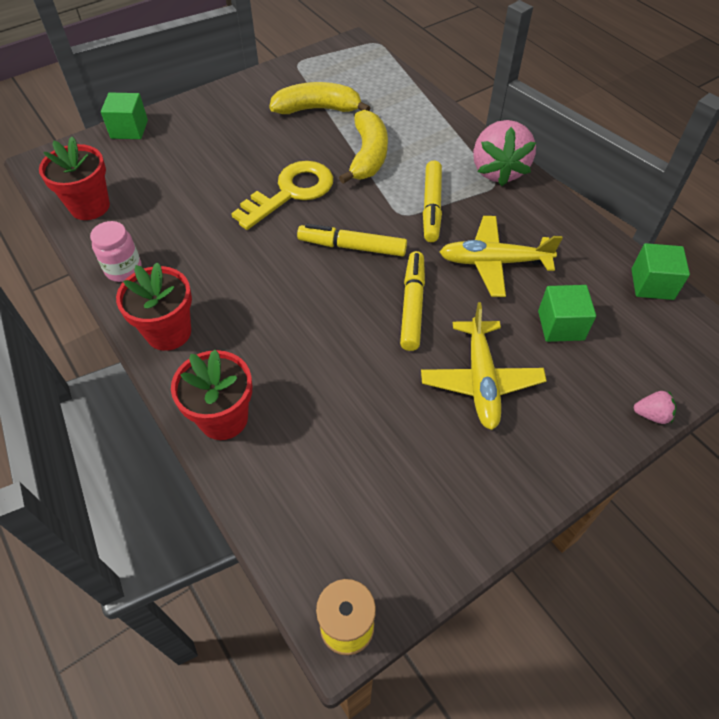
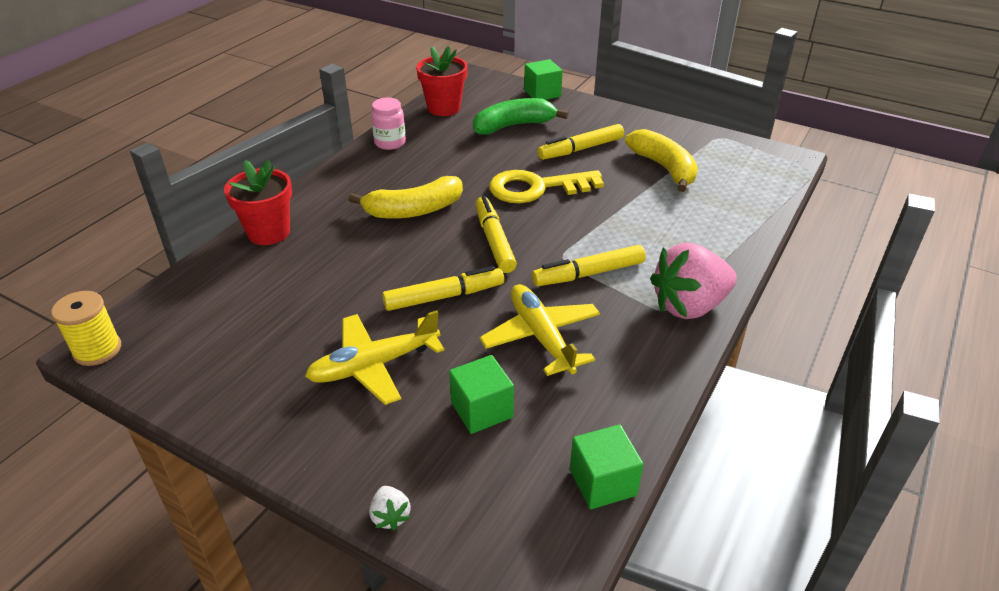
camera: 65 degrees right, 15 degrees down
(168, 332) = (339, 182): red flower pot -> none
(172, 169) = (513, 126): none -> green banana
(250, 143) = (581, 149): none -> yellow marker
(291, 192) = (536, 188): yellow key -> yellow key turned 150 degrees clockwise
(368, 156) = (626, 215): yellow banana -> yellow banana (414, 210)
(651, 415) = (390, 516): pink strawberry -> white strawberry

